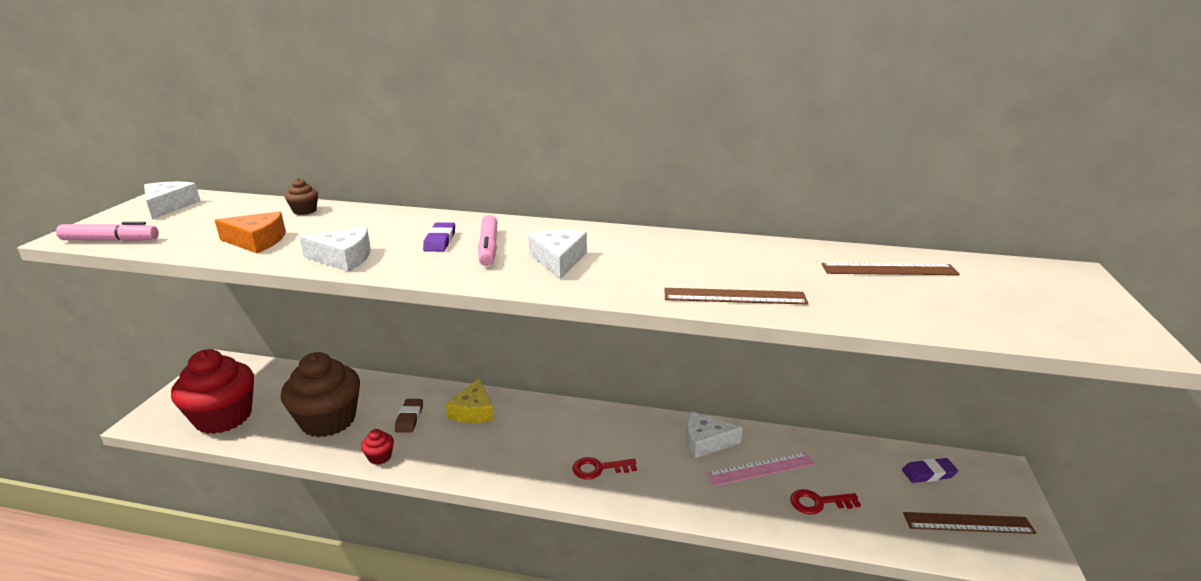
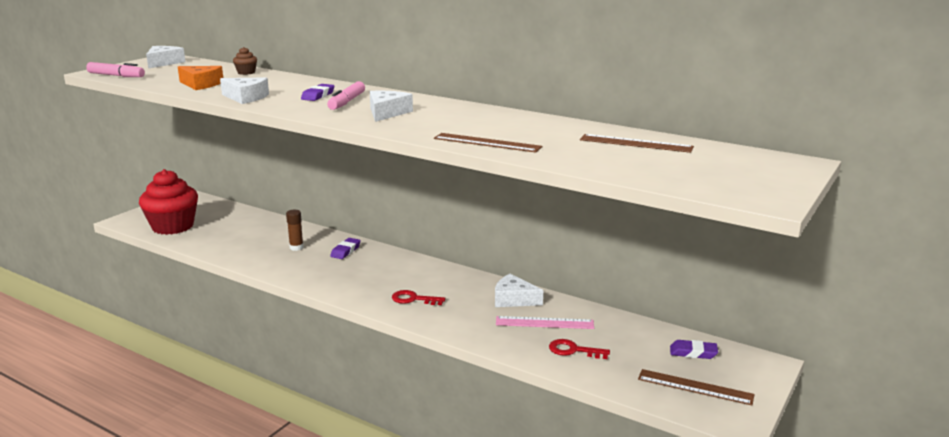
camera: 20 degrees right, 5 degrees down
(328, 420) = (240, 239): brown cupcake -> none
(380, 457) = (261, 265): red cupcake -> none
(409, 418) = (296, 247): brown eraser -> brown glue stick
(473, 411) = (345, 251): yellow cheese -> purple eraser

